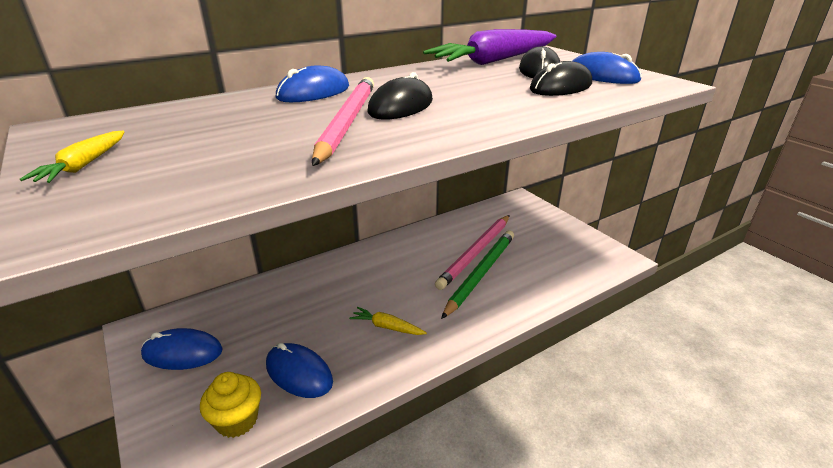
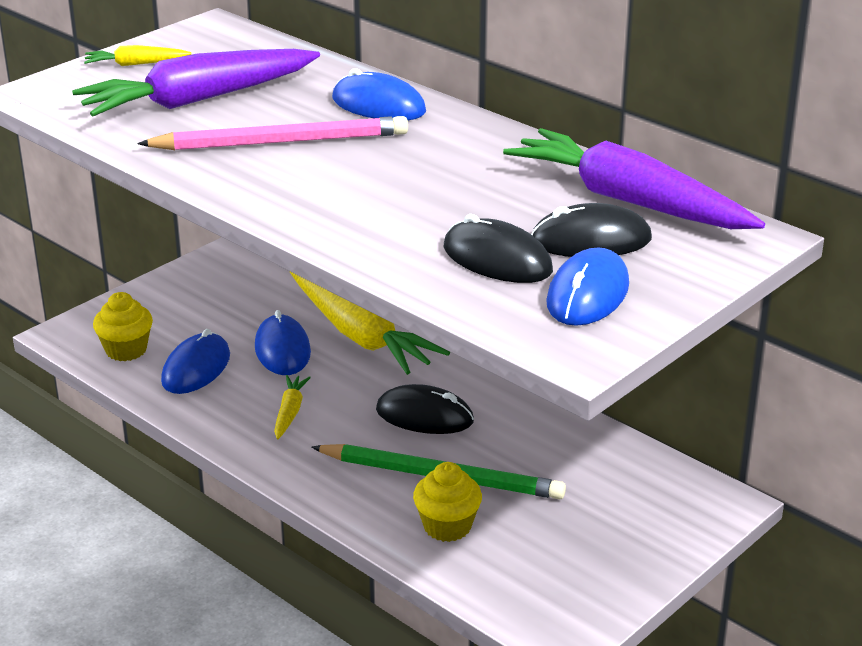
camera: 75 degrees right, 0 degrees up
(182, 353) = (206, 290): blue mouse -> blue mouse (282, 350)
(222, 144) = (197, 100): none -> purple carrot
(310, 281) = (360, 335): none -> yellow carrot
(400, 106) = (347, 161): black mouse -> black mouse (424, 415)
(476, 253) = (498, 466): pink pencil -> none
(529, 279) = (447, 526): none -> yellow cupcake

